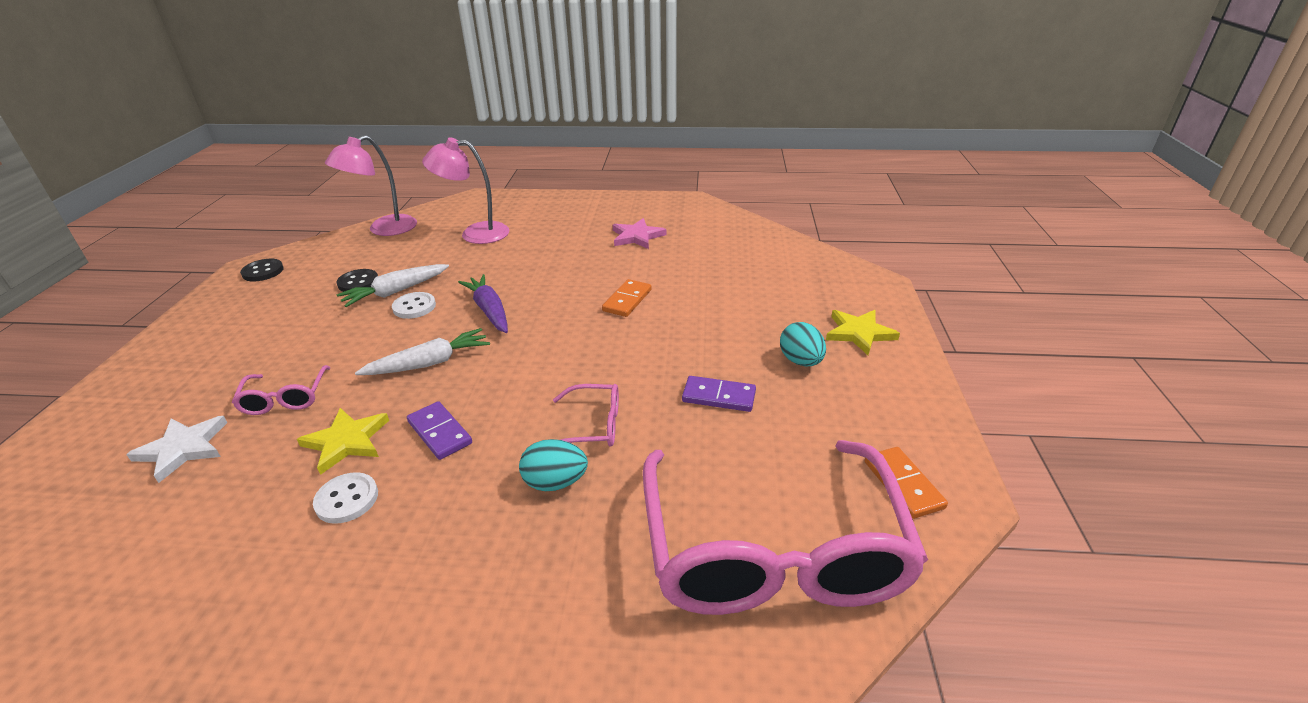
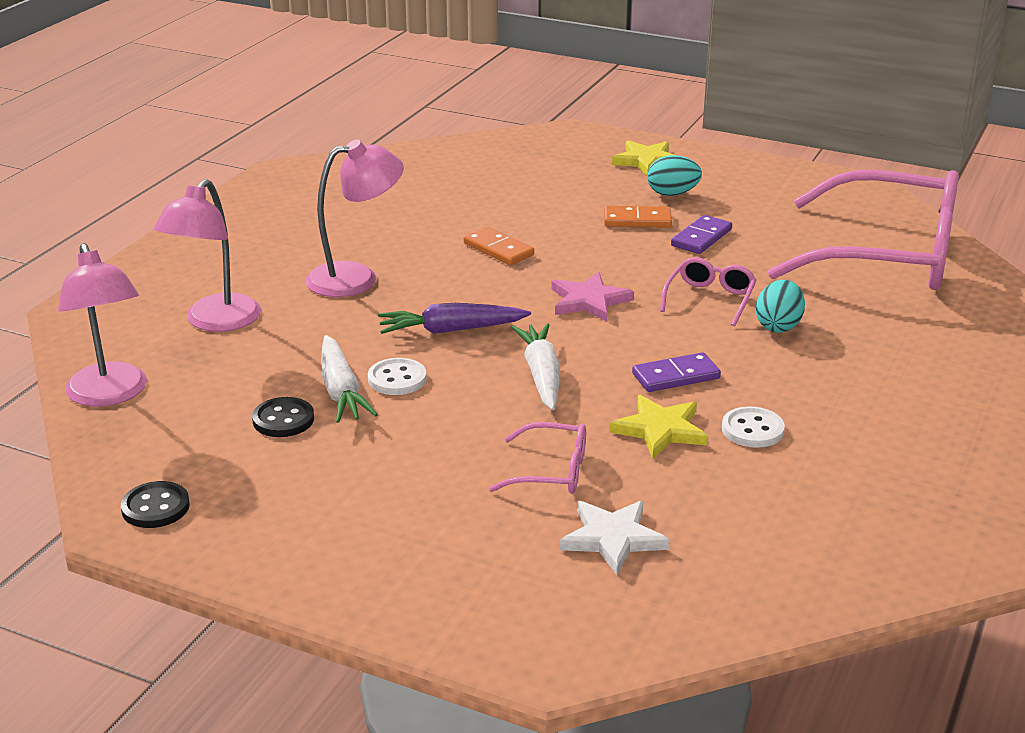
camera: 70 degrees left, 5 degrees down
(552, 260) = (356, 278): none -> pink lamp
(637, 236) = (347, 219): pink star -> pink star (589, 301)
(903, 484) = (844, 198): orange domino -> orange domino (637, 220)

